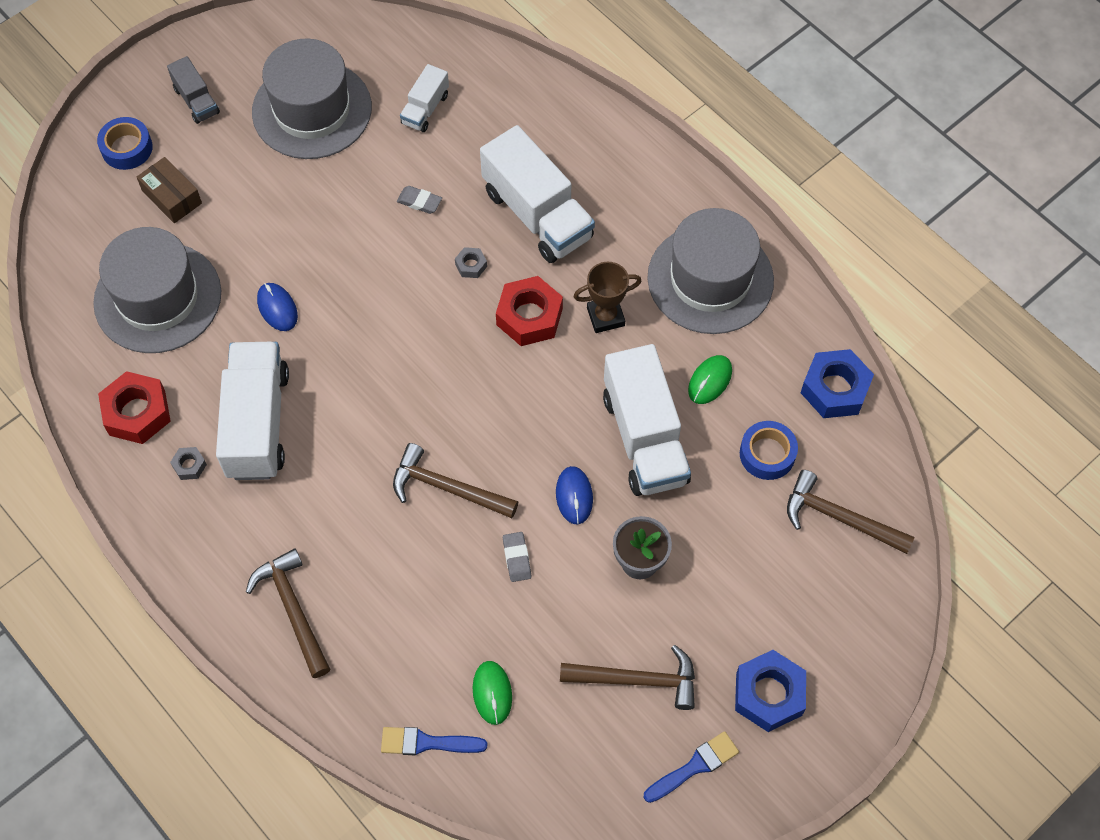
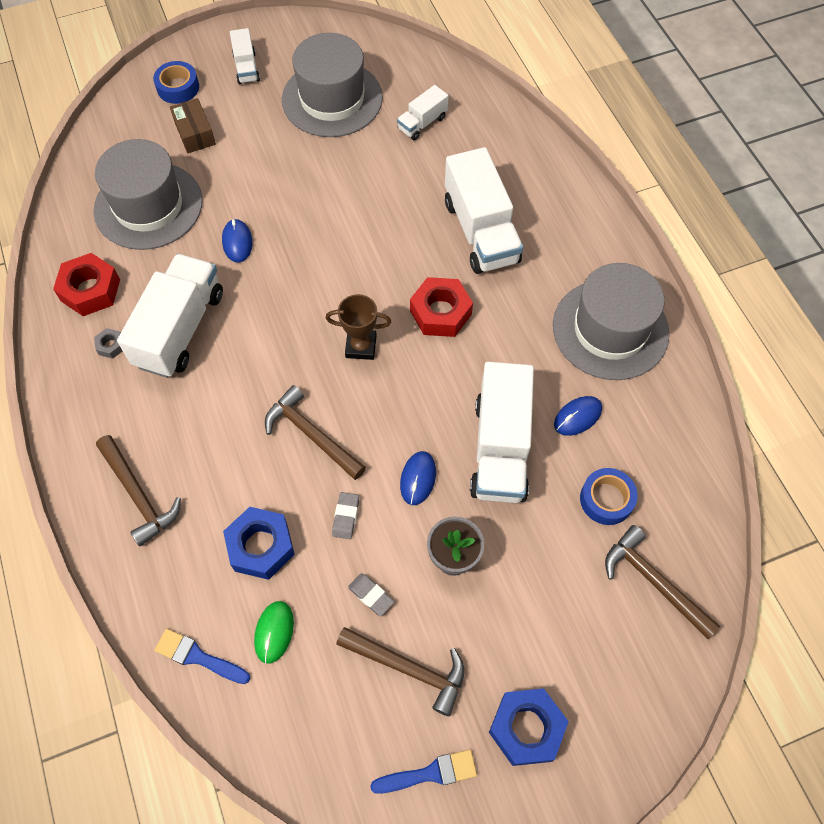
camera: 20 degrees right, 0 degrees up
(196, 101) = (246, 68): grey truck -> white truck
(293, 609) = (138, 495): brown hammer -> brown hammer turned 150 degrees clockwise
(419, 202) = (387, 193): grey eraser -> grey eraser (371, 595)
(471, 265) = (408, 256): grey nut -> none
(605, 317) = (506, 333): brown trophy -> brown trophy (361, 346)
(710, 381) = (577, 417): green mouse -> blue mouse
(835, 389) = (690, 461): blue nut -> blue nut (261, 546)

